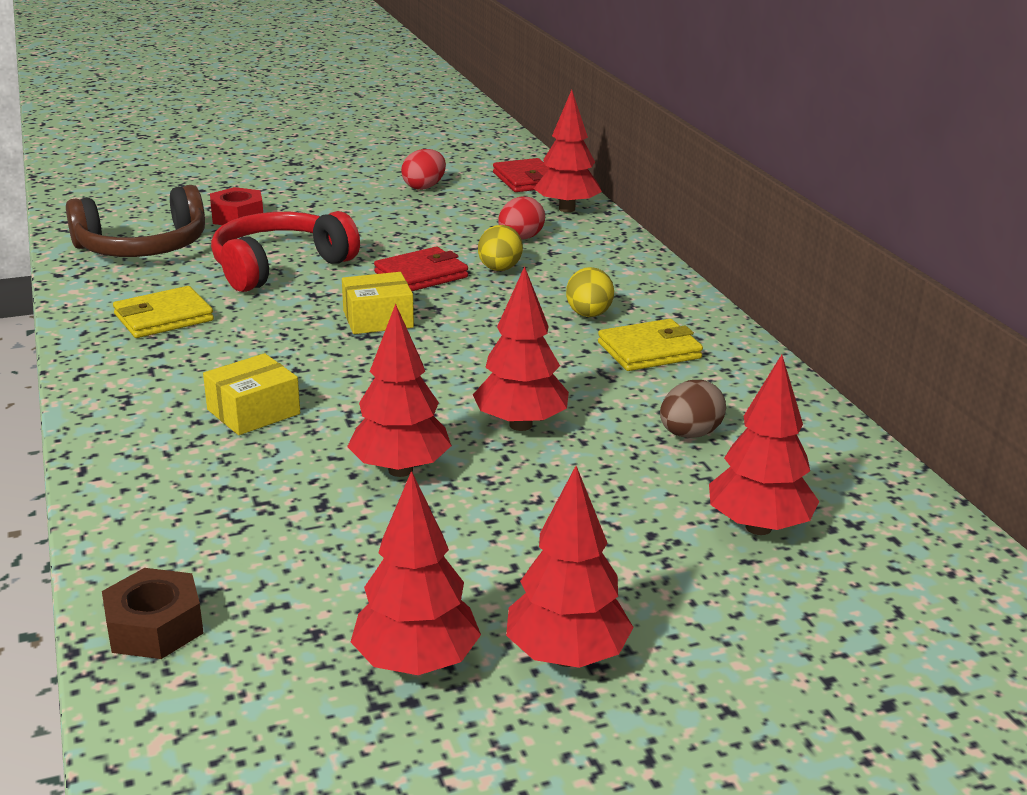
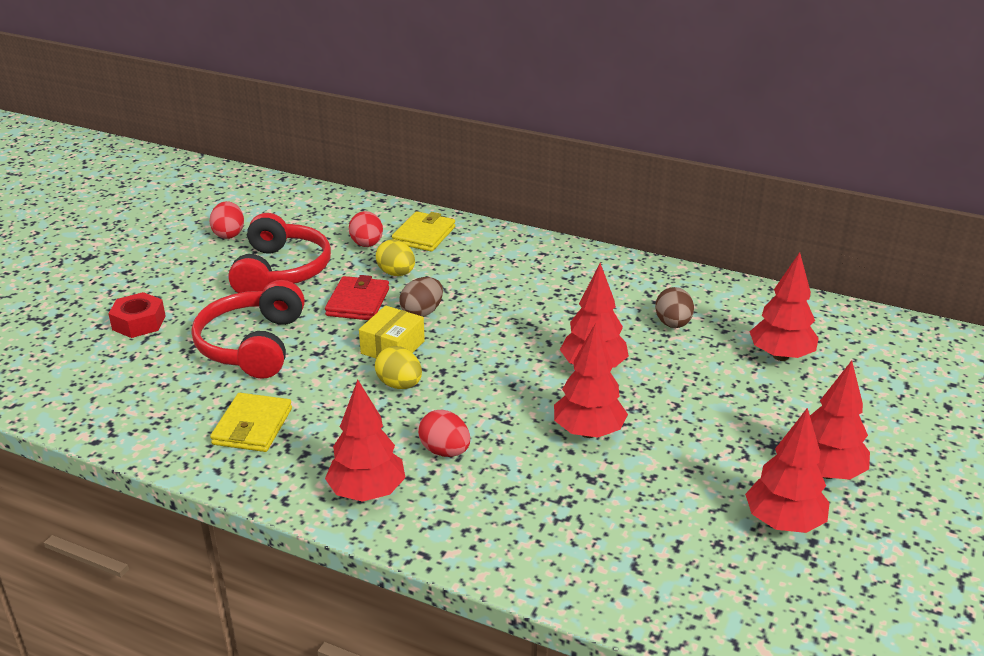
camera: 45 degrees left, 5 degrees up
(143, 247) = (117, 384): brown headphones -> none
(154, 627) = (649, 601): brown nut -> none
(253, 412) = (445, 451): yellow box -> red egg
(409, 227) = (281, 271): none -> red headphones
(458, 306) = (422, 312): none -> brown egg
(526, 180) = (287, 197): red wallet -> none
(567, 209) = (354, 209): red tree -> red tree (367, 492)
(589, 315) = (501, 278): yellow egg -> yellow egg (399, 385)
(649, 350) = (570, 285): yellow wallet -> yellow wallet (424, 235)

